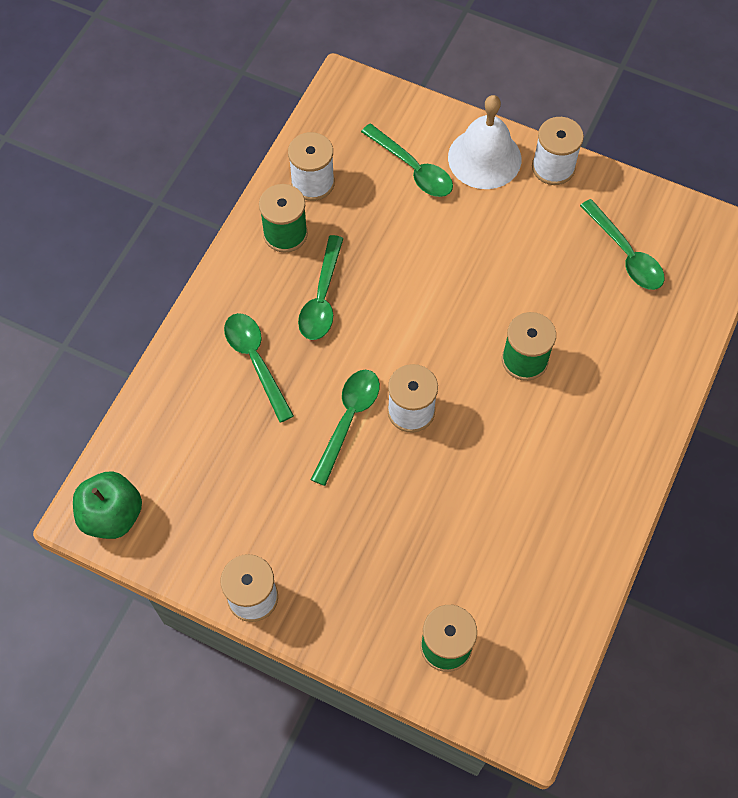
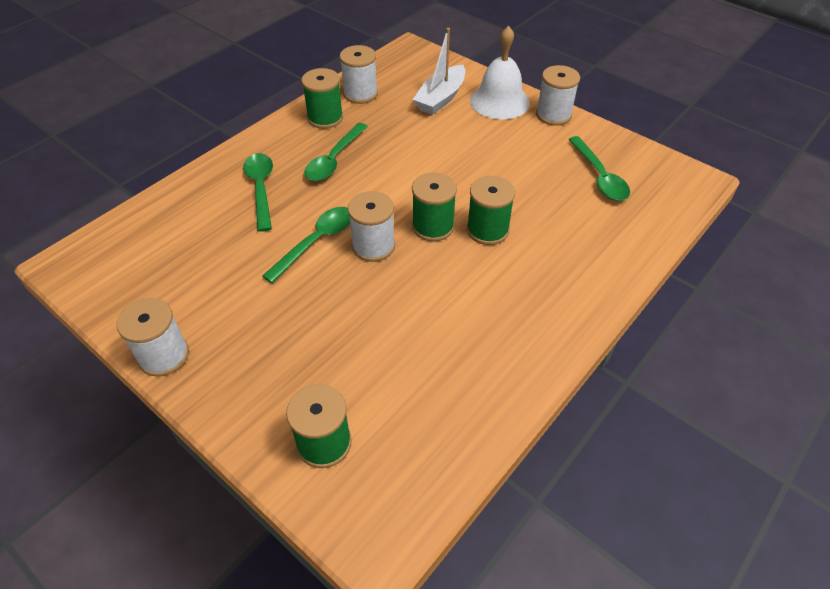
camera: 15 degrees right, 15 degrees down
(112, 515) = (84, 267): green apple -> none
(413, 168) = (441, 98): green spoon -> white boat
(465, 369) = (433, 226): none -> green spool

